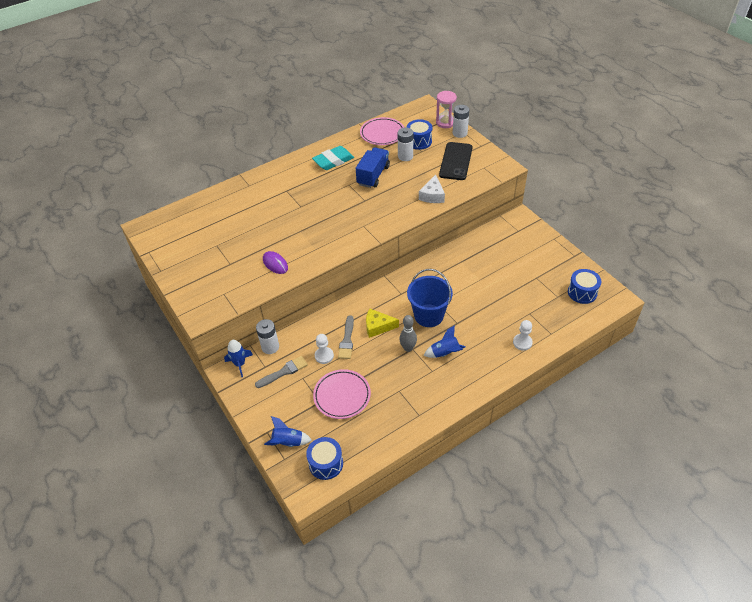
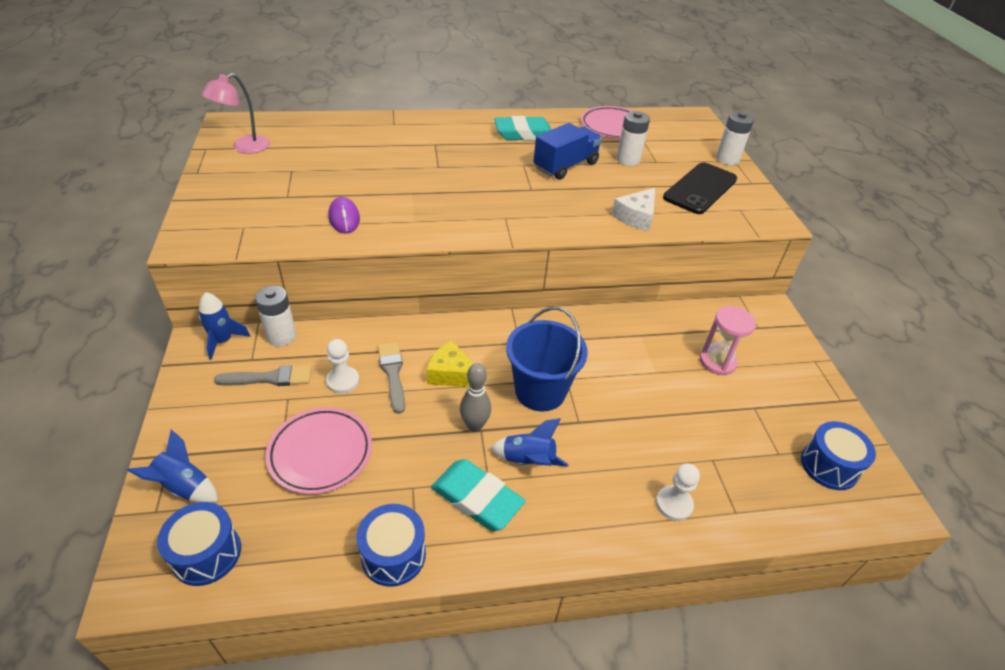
camera: 20 degrees right, 5 degrees down
(172, 241) = (244, 147): none -> pink lamp
(347, 340) = (392, 373): grey brush -> grey brush turned 135 degrees clockwise
(419, 141) = (660, 150): blue drum -> blue drum (393, 555)
(432, 381) = (477, 498): none -> turquoise eraser
(445, 122) = (713, 142): pink hourglass -> pink hourglass (717, 361)

